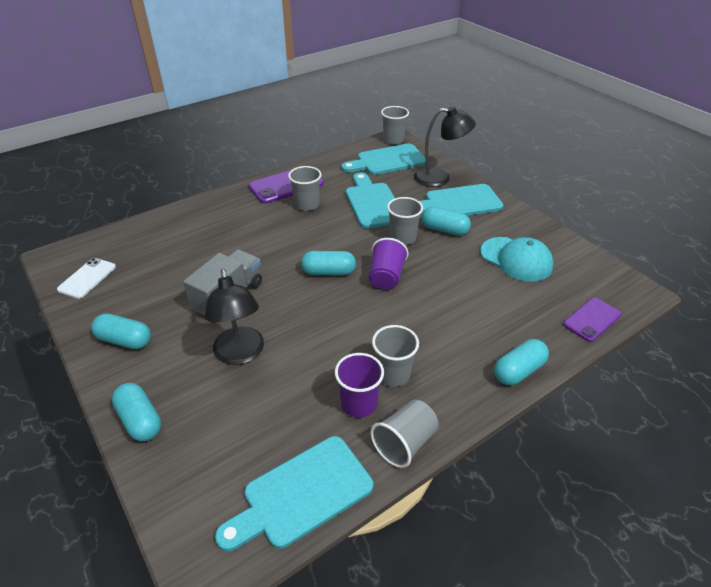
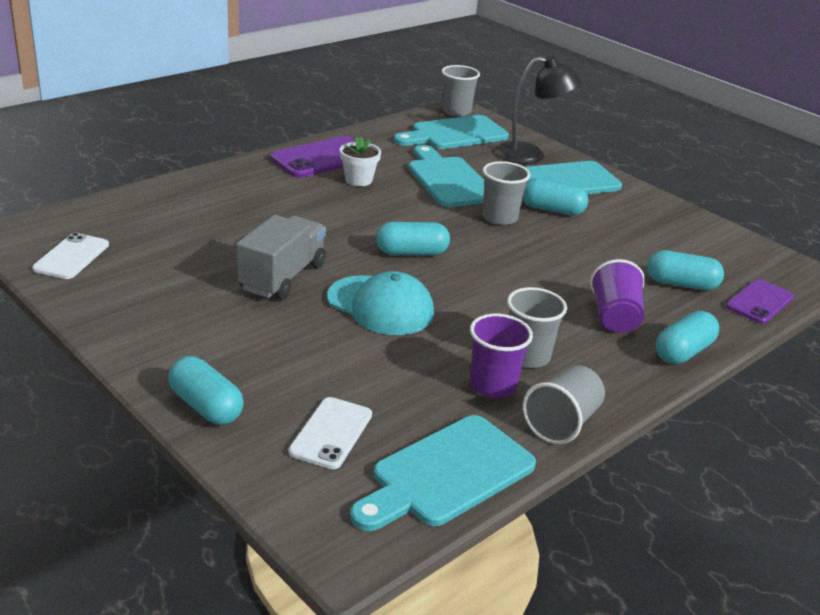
camera: 10 degrees left, 10 degrees down
(125, 340) = (152, 324): turquoise capsule -> turquoise capsule (681, 284)
(224, 449) = (331, 433): none -> white phone
(240, 354) = (320, 338): black lamp -> none
(307, 205) = (358, 180): grey cup -> white flower pot
(386, 277) = (489, 258): purple cup -> purple cup (614, 317)
(516, 259) = (652, 241): turquoise cap -> turquoise cap (380, 306)

